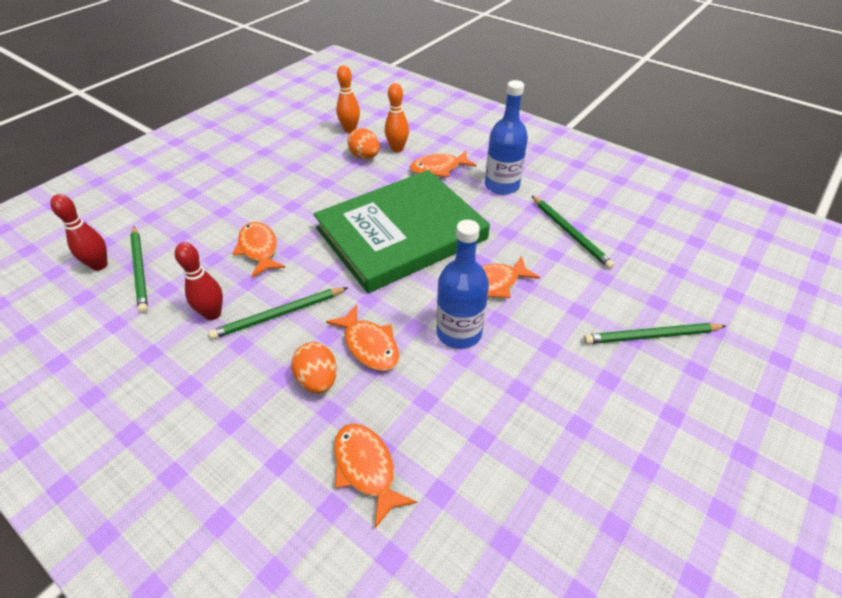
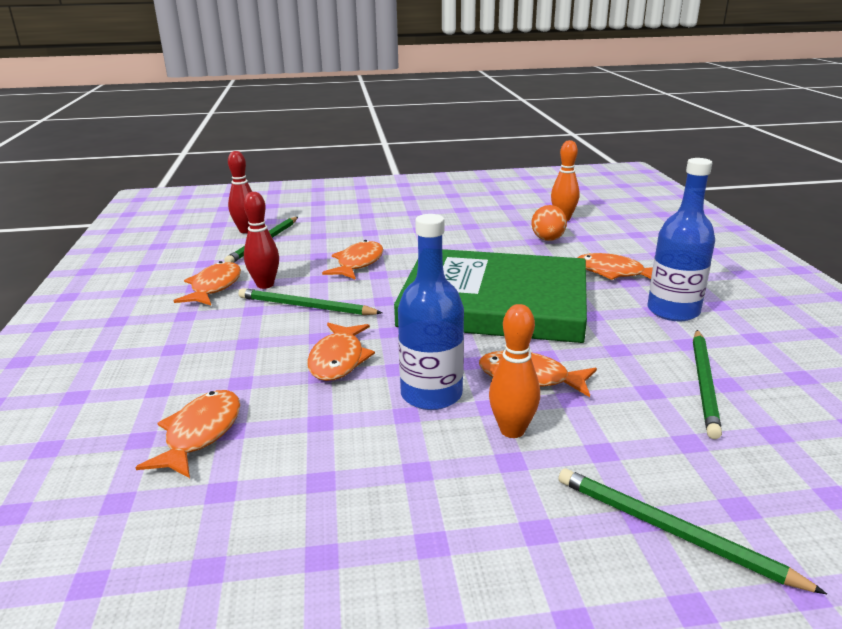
camera: 45 degrees right, 20 degrees down
(169, 343) = (214, 287): none -> orange fish
(317, 380) = (264, 358): orange egg -> none
(397, 149) = (591, 245): orange bowling pin -> orange bowling pin (512, 430)

